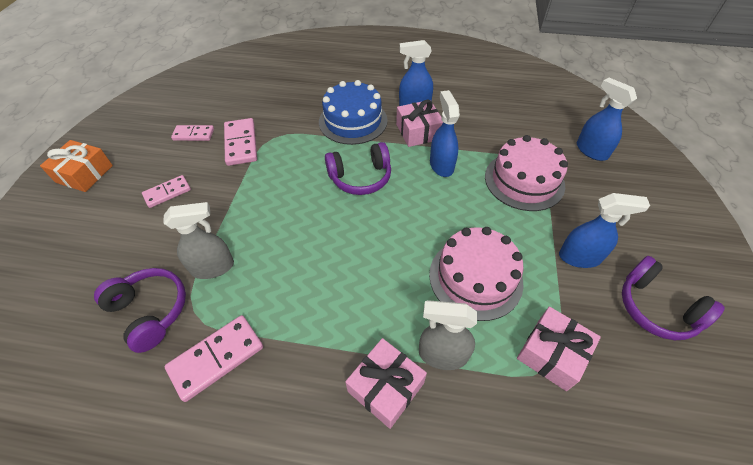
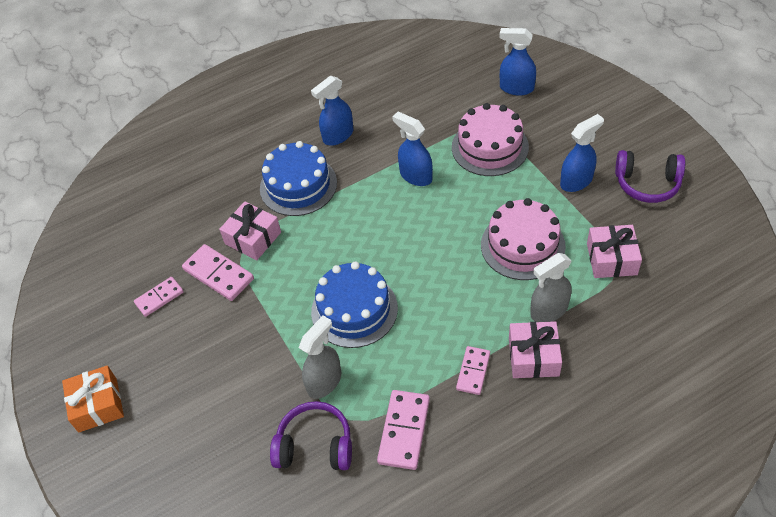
camera: 35 degrees left, 0 degrees up
(167, 193) = (206, 361): pink domino -> pink domino (473, 371)
(292, 230) = (354, 310): none -> blue cake
(360, 177) = (361, 230): purple headphones -> none
(418, 131) = (367, 158): pink gift -> pink gift (253, 238)

